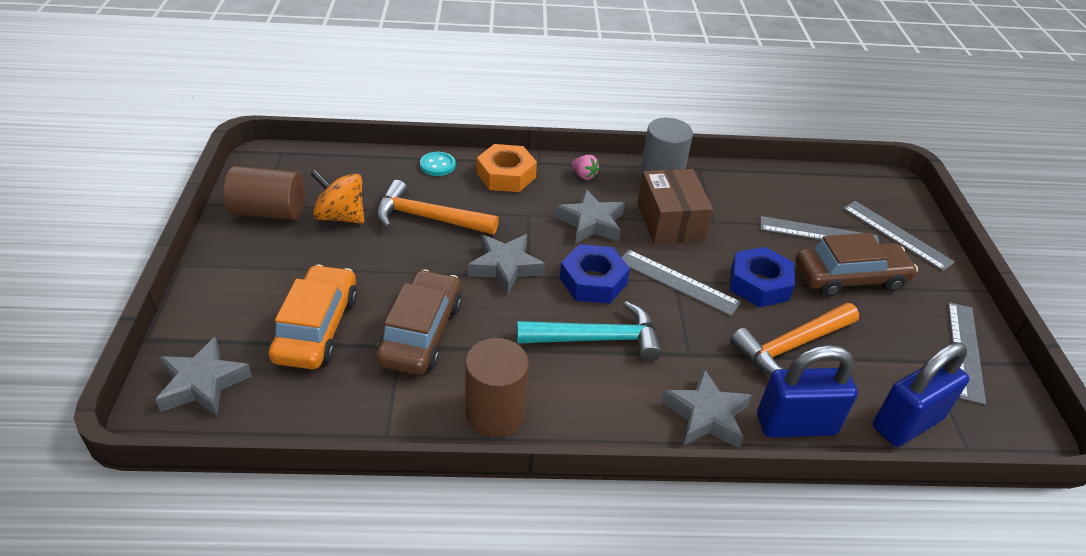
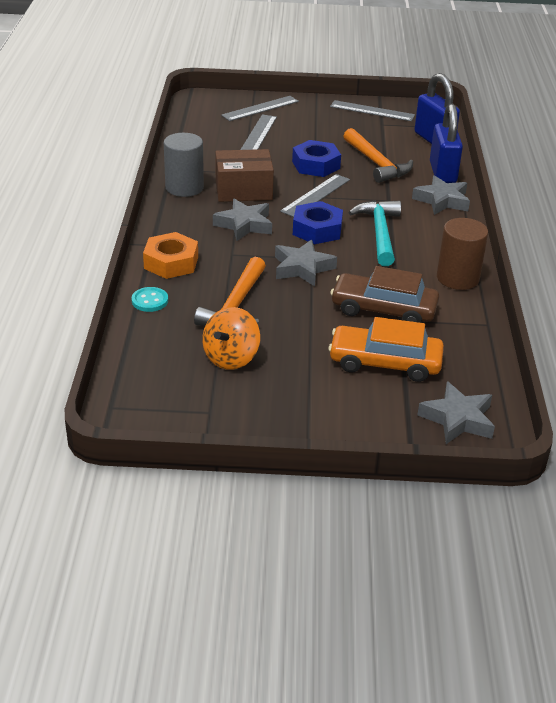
camera: 85 degrees left, 5 degrees down
(269, 211) = (221, 405): brown cylinder -> none
(584, 175) = (176, 223): pink strawberry -> none
(850, 278) = (307, 132): brown car -> none

